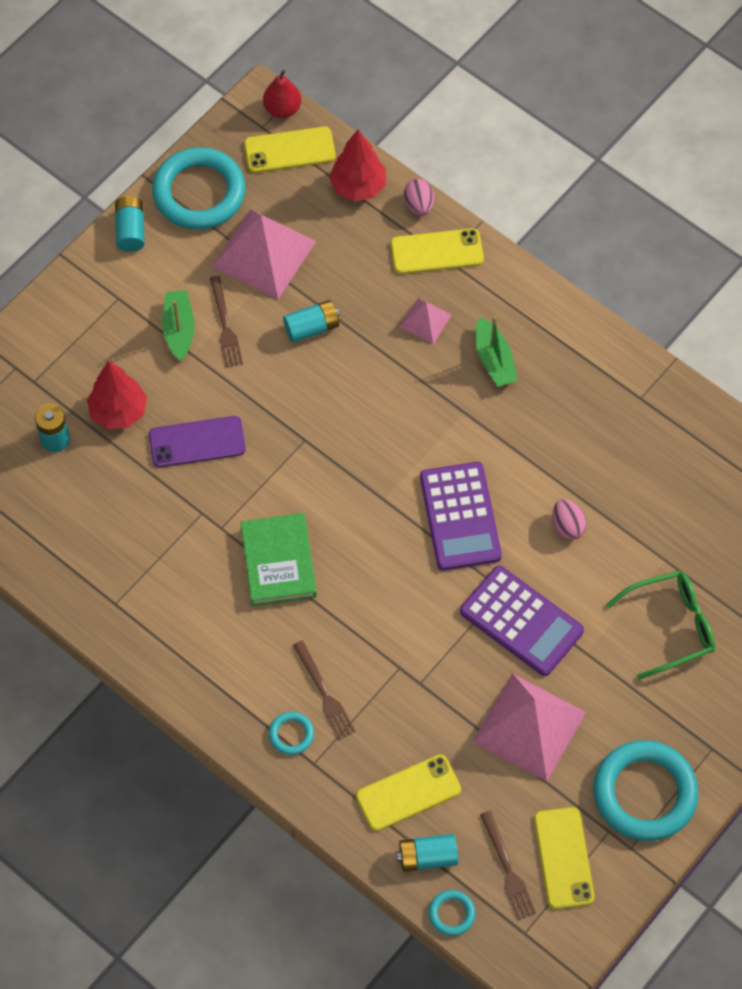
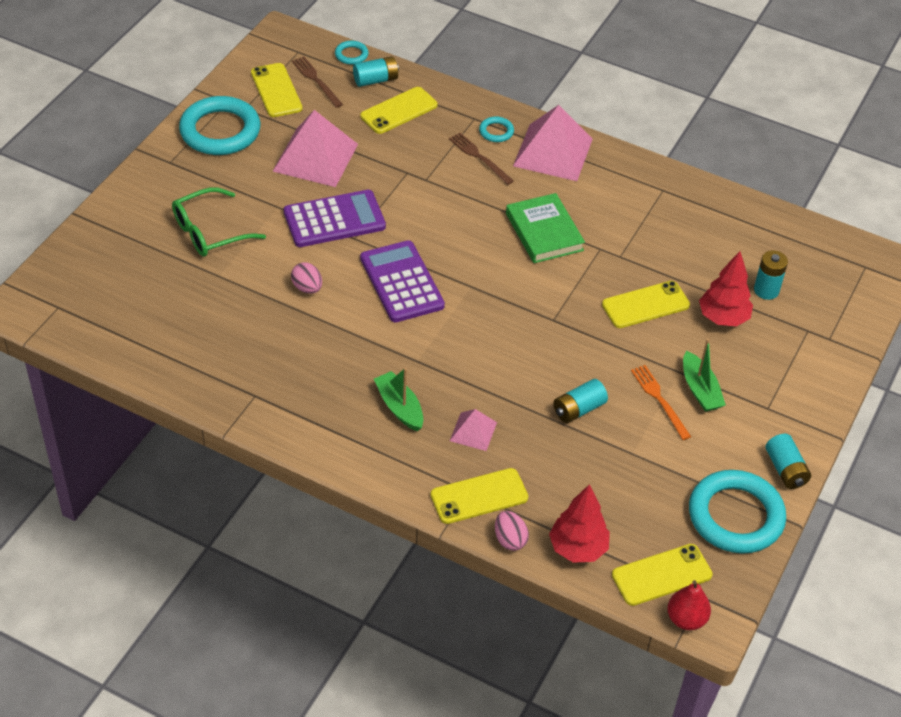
camera: 165 degrees right, 15 degrees down
(197, 442) = (645, 305): purple phone -> yellow phone
(225, 325) = (659, 400): brown fork -> orange fork
(263, 254) = (648, 468): pink pyramid -> pink pyramid (553, 152)
(521, 621) = (334, 219): purple calculator -> purple calculator turned 135 degrees clockwise

